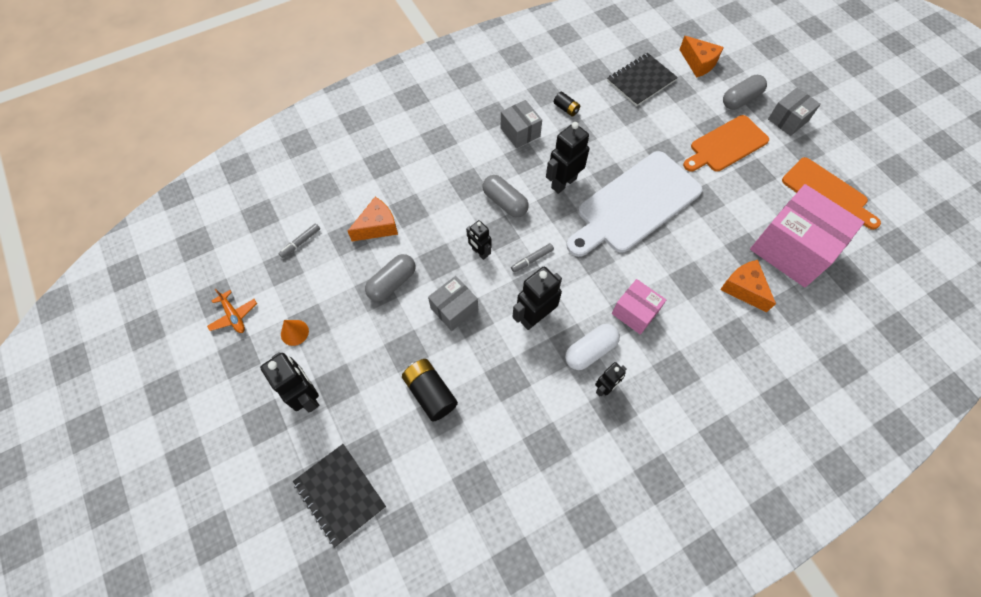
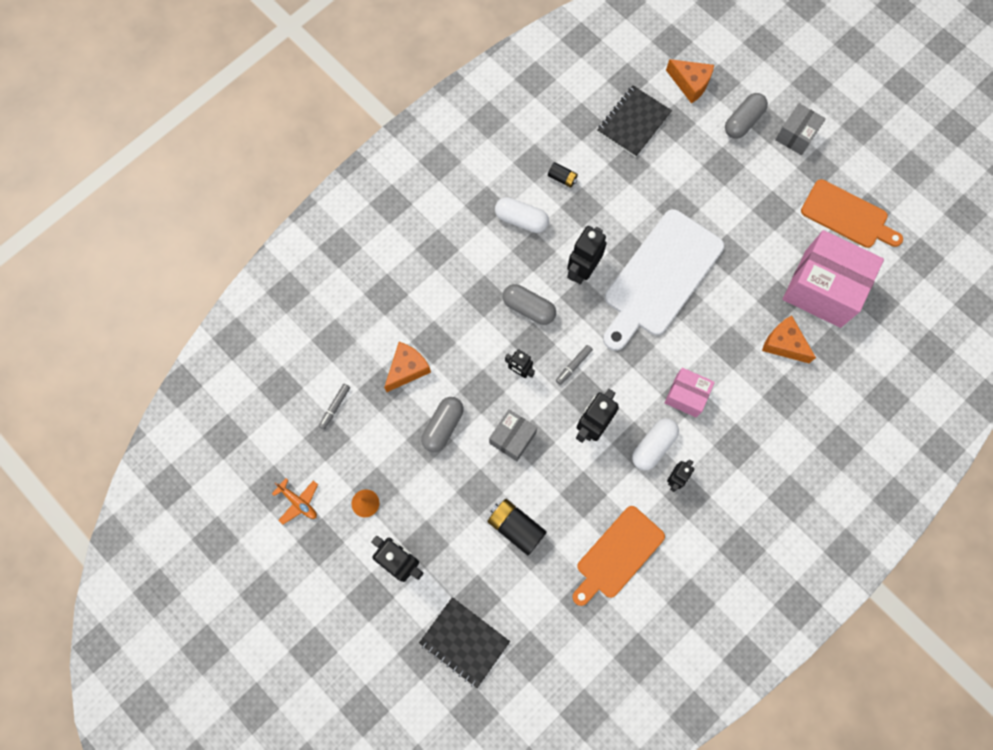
camera: 15 degrees left, 10 degrees up
(520, 132) = (521, 220): grey box -> white capsule
(726, 145) = (738, 183): orange cutting board -> orange cutting board (617, 555)

